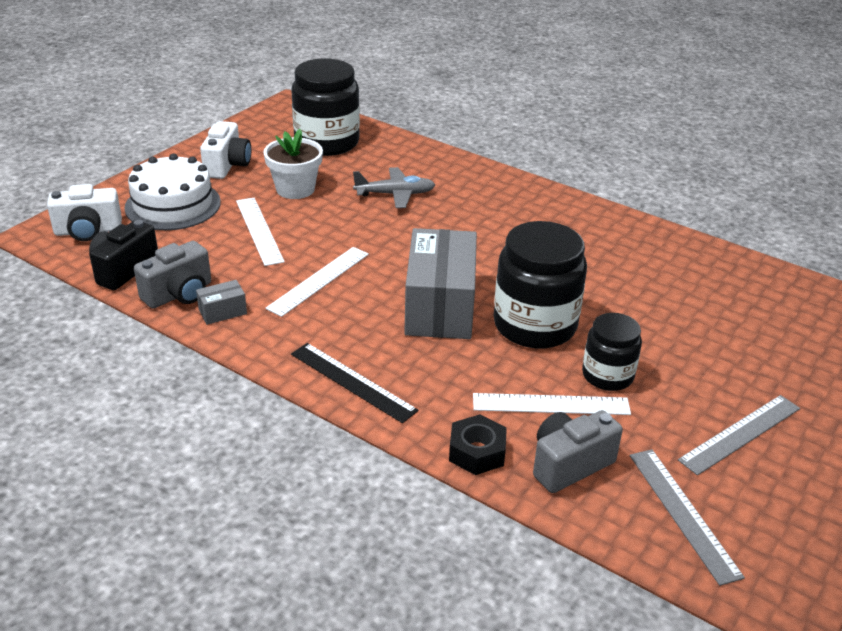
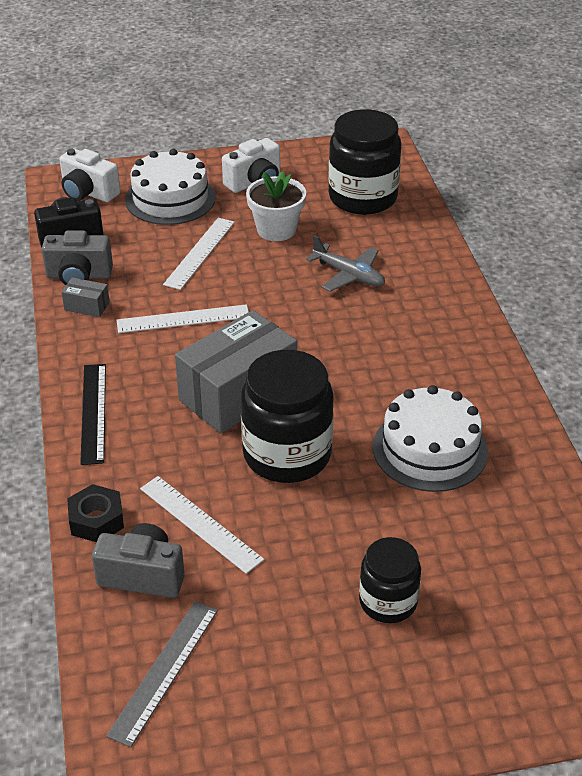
camera: 45 degrees right, 5 degrees up
(607, 375) = (279, 532): black jar -> black jar (388, 601)
(612, 270) = (430, 449): none -> white cake
(740, 434) = (308, 652): grey ruler -> none

